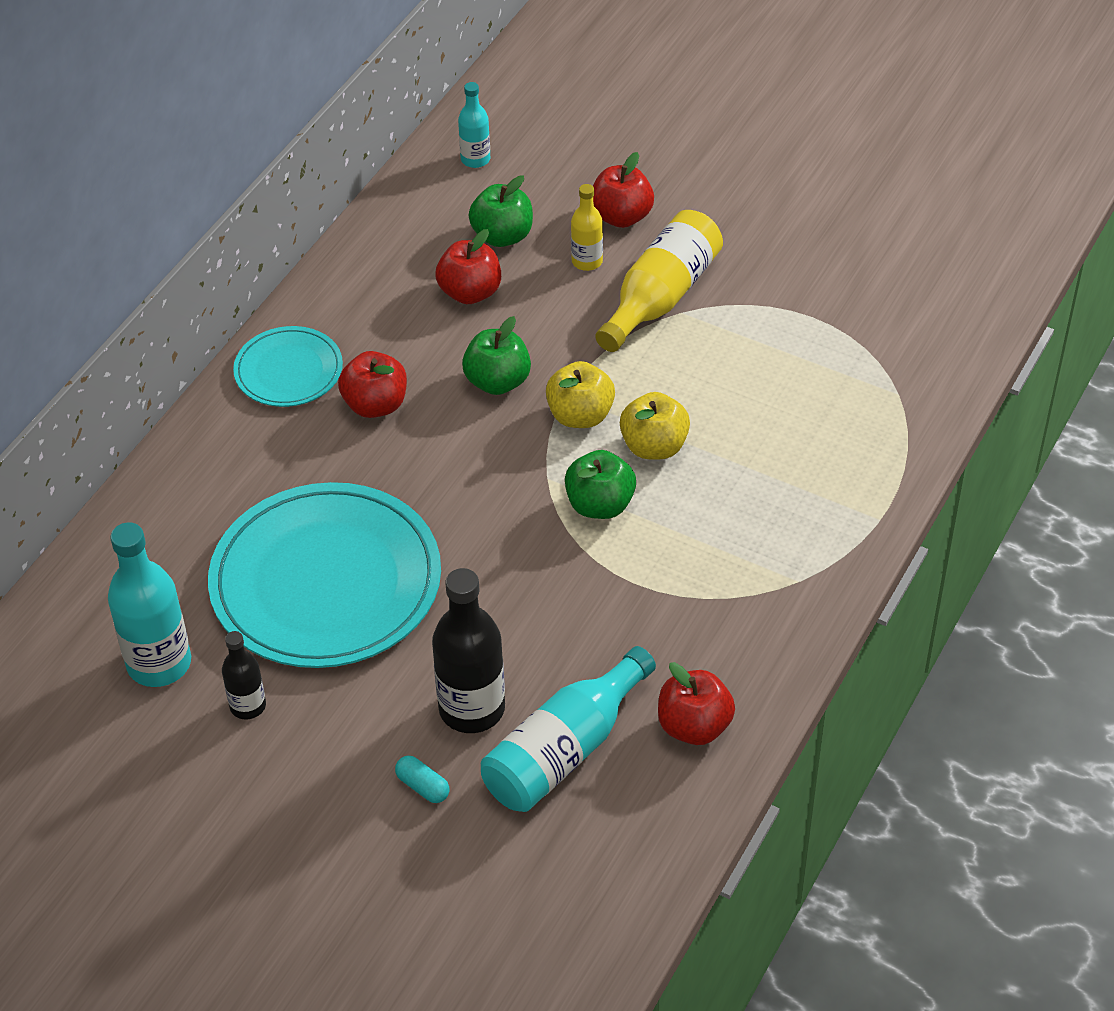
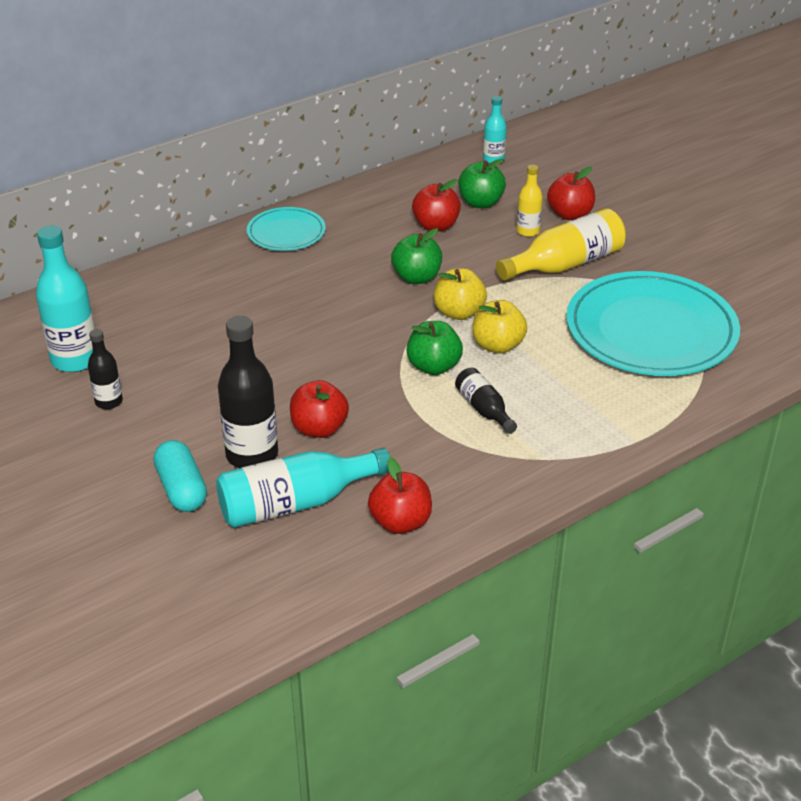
camera: 25 degrees right, 10 degrees down
(326, 582) = (216, 350): turquoise plate -> turquoise plate (651, 330)
(375, 405) = (326, 266): red apple -> red apple (319, 428)
(423, 786) = (182, 489): turquoise capsule -> turquoise capsule, size x1.78
(692, 542) = (484, 409): none -> black bottle

